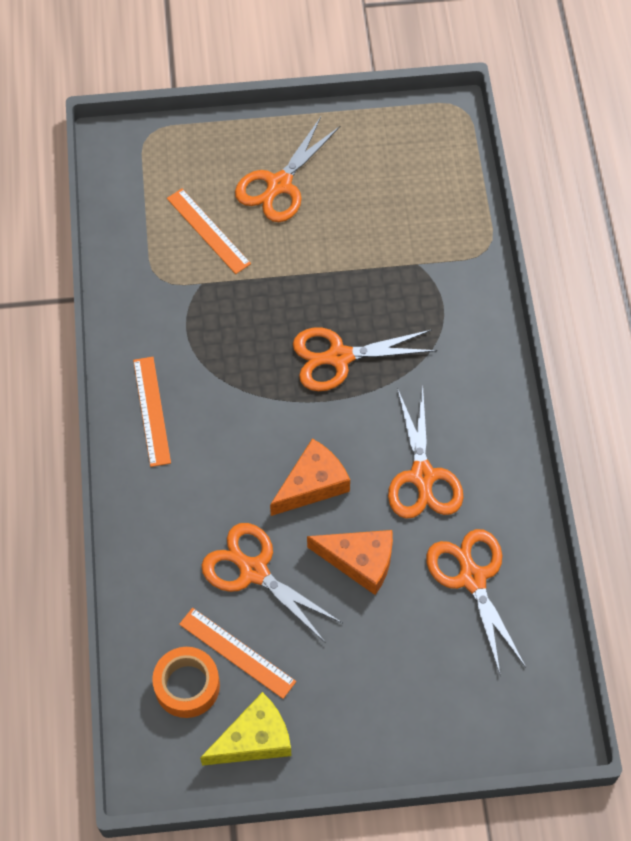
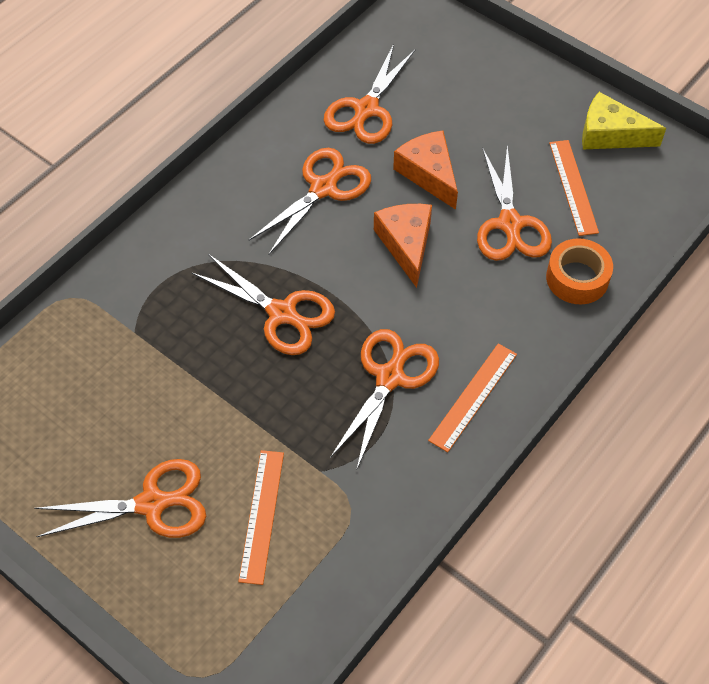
camera: 135 degrees left, 5 degrees down
(187, 686) = (628, 194): orange tape -> orange tape (577, 278)
(220, 376) = (389, 377): none -> orange scissors
(312, 484) = (406, 244): orange cheese -> orange cheese turned 75 degrees clockwise

